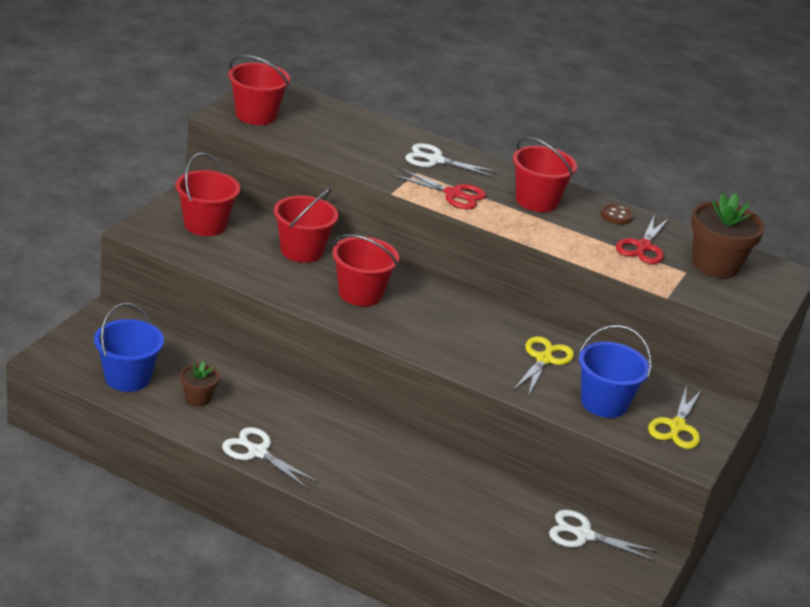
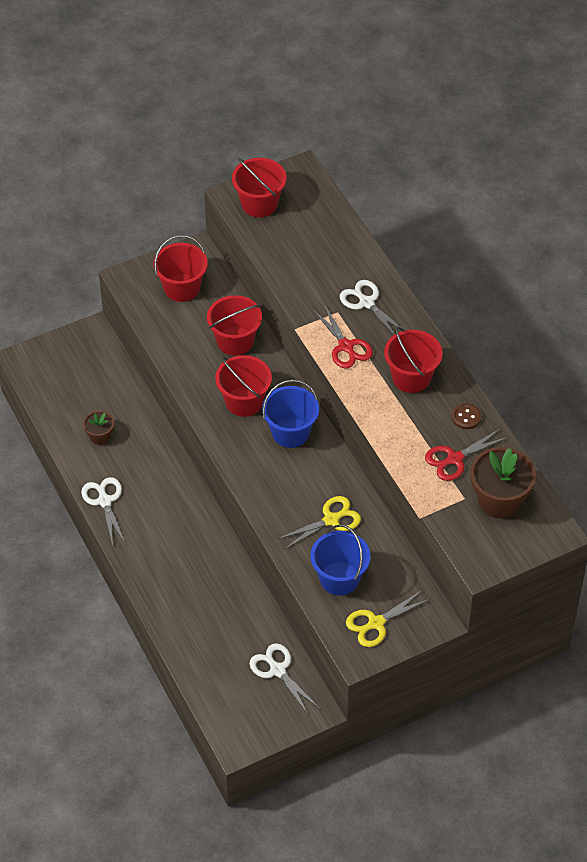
camera: 40 degrees right, 20 degrees up
(127, 378) = (65, 398): blue bucket -> blue bucket (290, 432)

